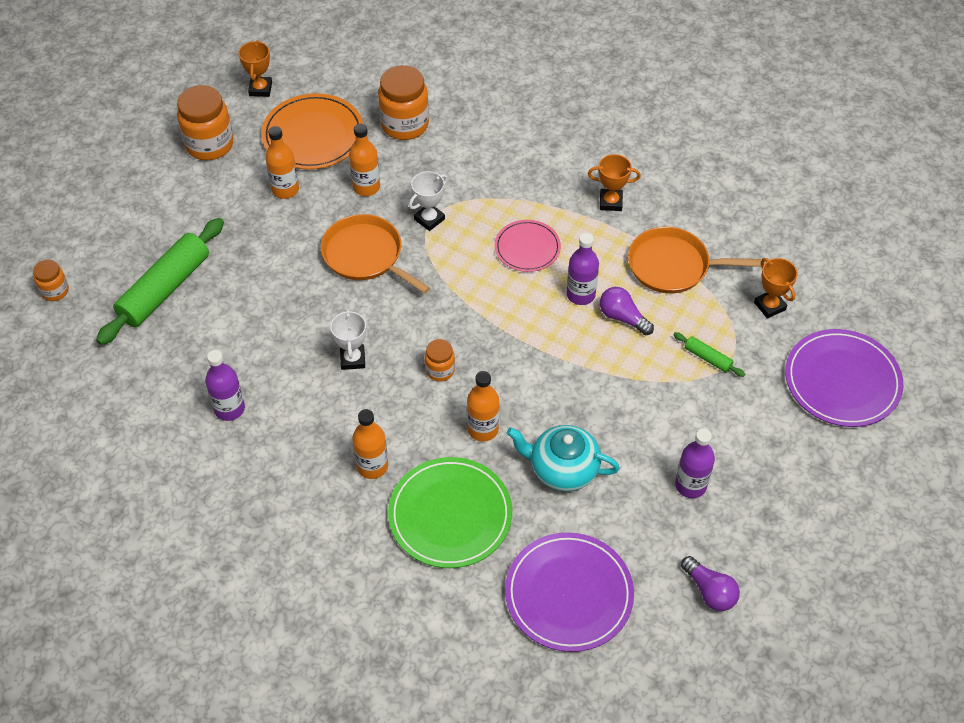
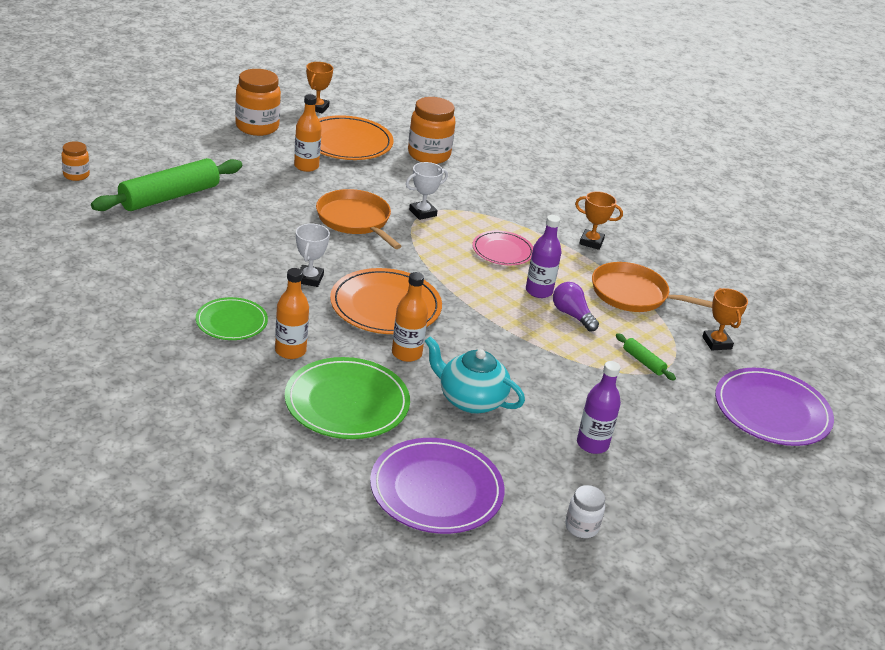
camera: 10 degrees right, 20 degrees down
(229, 409) = (181, 281): purple bottle -> none
(301, 447) = (231, 322): none -> green plate
(366, 187) = (377, 181): orange bottle -> none
(440, 370) = (385, 306): orange jar -> orange plate
(710, 591) = (581, 527): purple light bulb -> white jar

